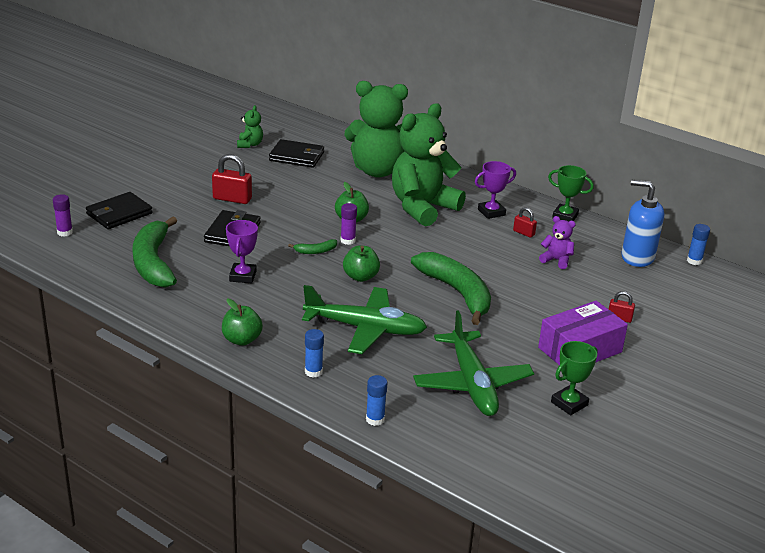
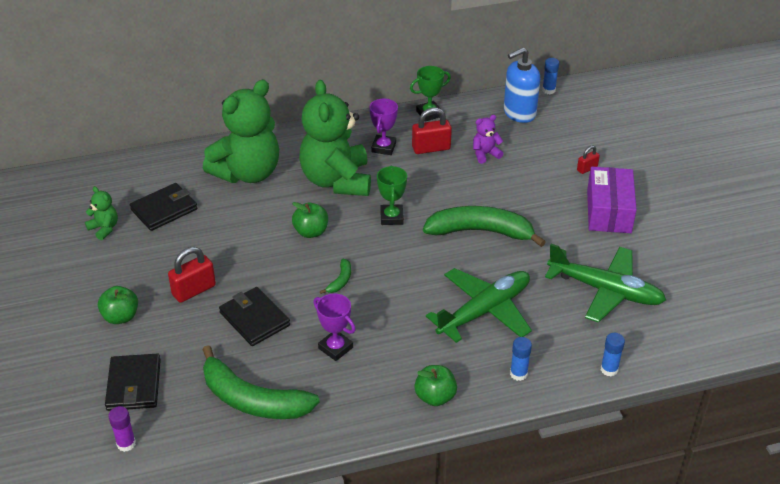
camera: 50 degrees left, 10 degrees up
(348, 240) = (343, 252): purple glue stick -> none
(360, 277) = (407, 274): green apple -> green apple (121, 317)
(524, 233) = (431, 148): red padlock -> red padlock, size x1.76
(569, 403) = (667, 254): green trophy -> green trophy (391, 217)

